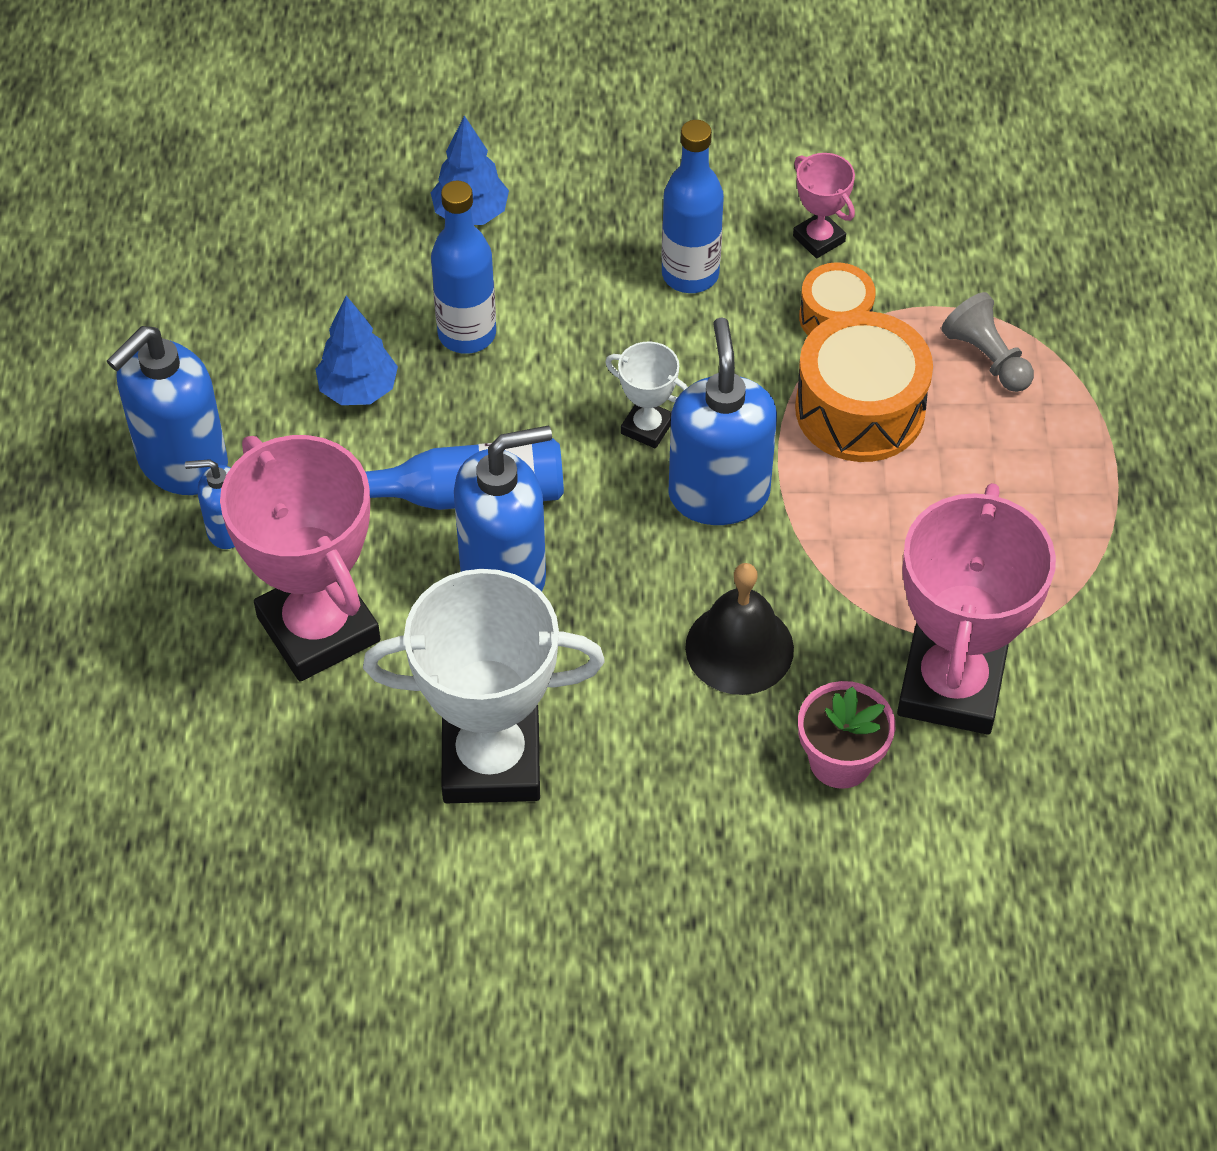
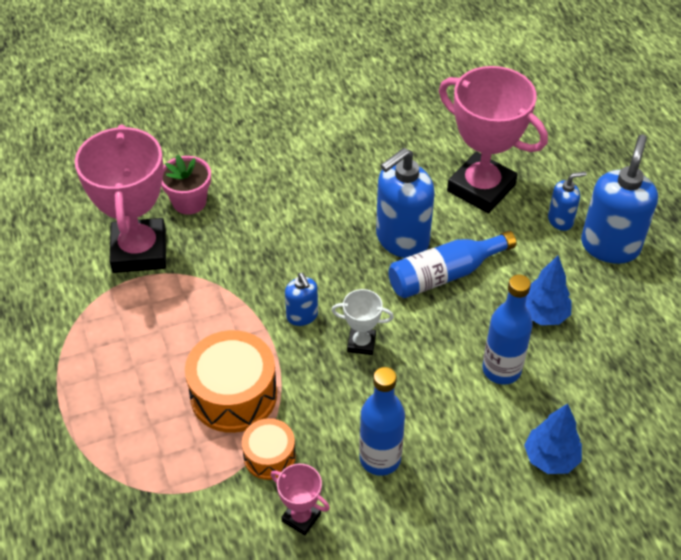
camera: 160 degrees right, 5 degrees down
(491, 760) = (362, 157): white trophy -> none
(718, 494) = (302, 316): blue soap dispenser -> blue soap dispenser, size x0.52
(739, 648) = (259, 238): black bell -> none
(987, 357) = (158, 458): grey pawn -> none

